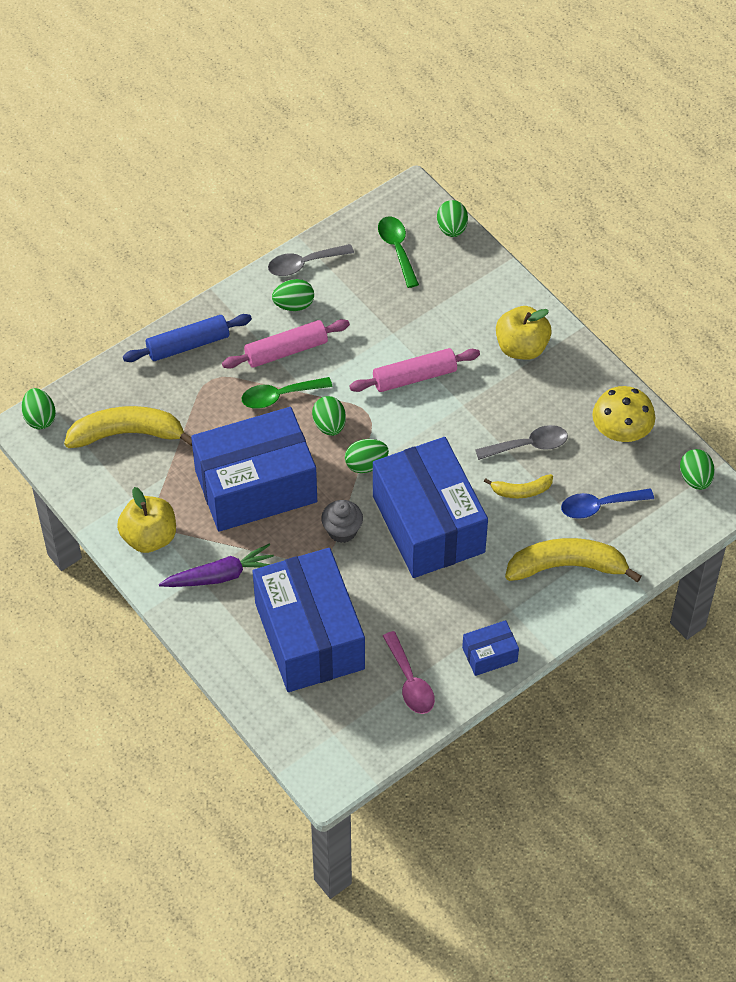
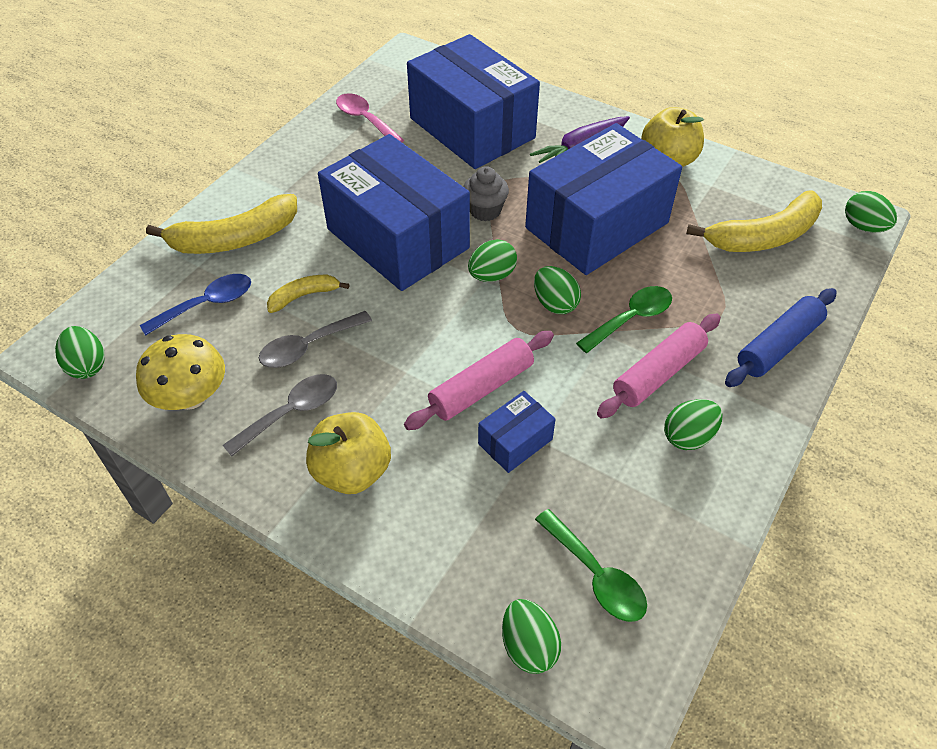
camera: 160 degrees right, 5 degrees down
(304, 264) = (714, 503): grey spoon -> grey spoon (291, 412)
(489, 654) = (297, 153): blue box -> blue box (515, 441)

